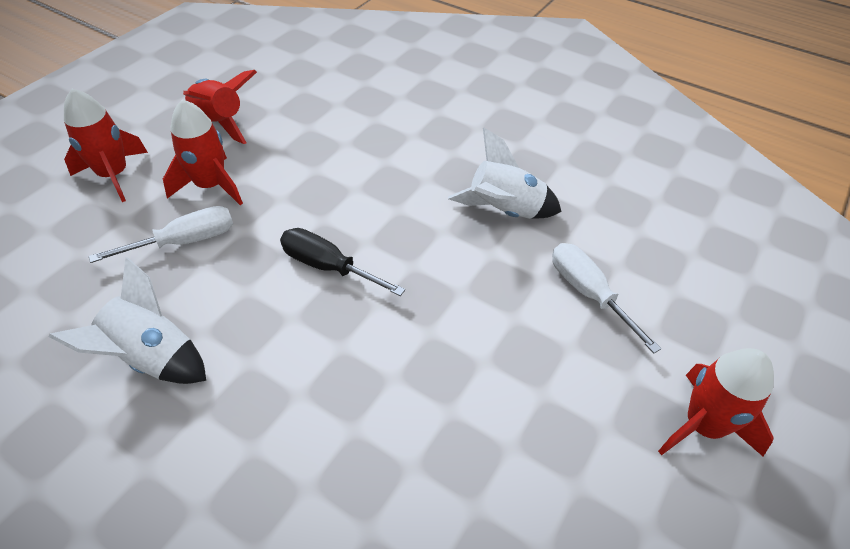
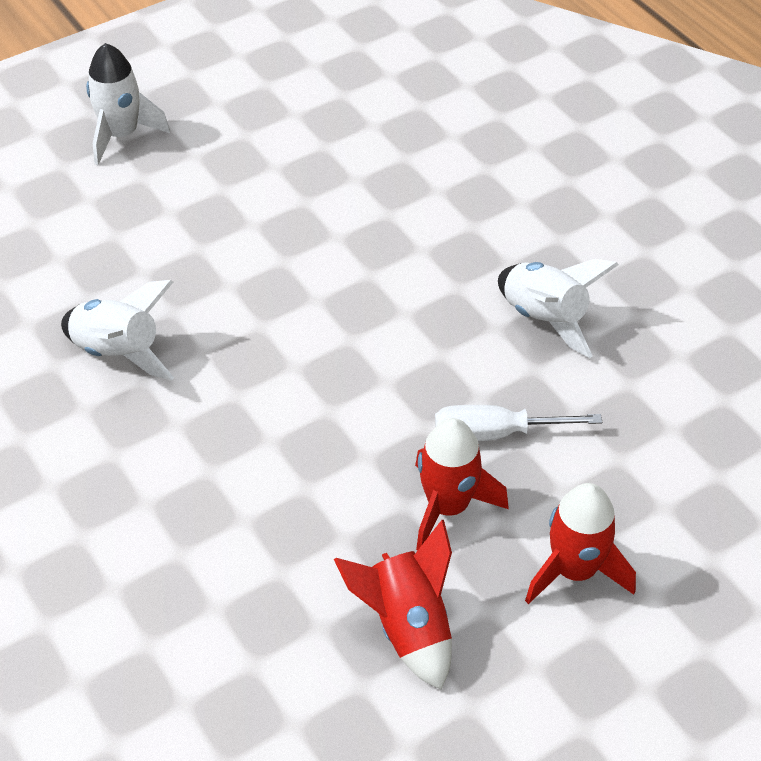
camera: 155 degrees left, 0 degrees up
(328, 267) = (347, 351): black screwdriver -> none
(588, 293) = (113, 245): white screwdriver -> none
(703, 426) = (121, 135): red rocket -> white rocket

